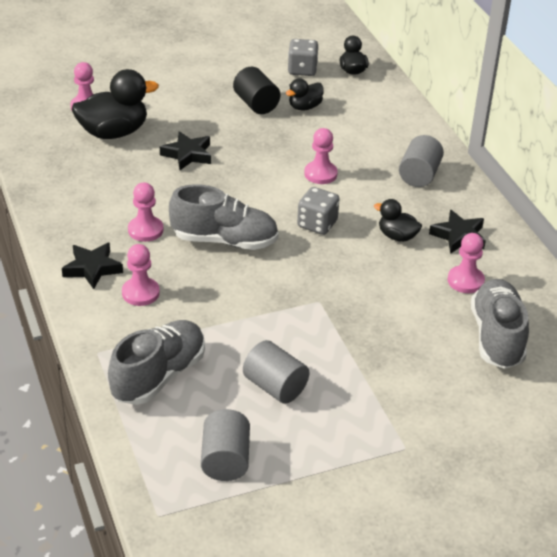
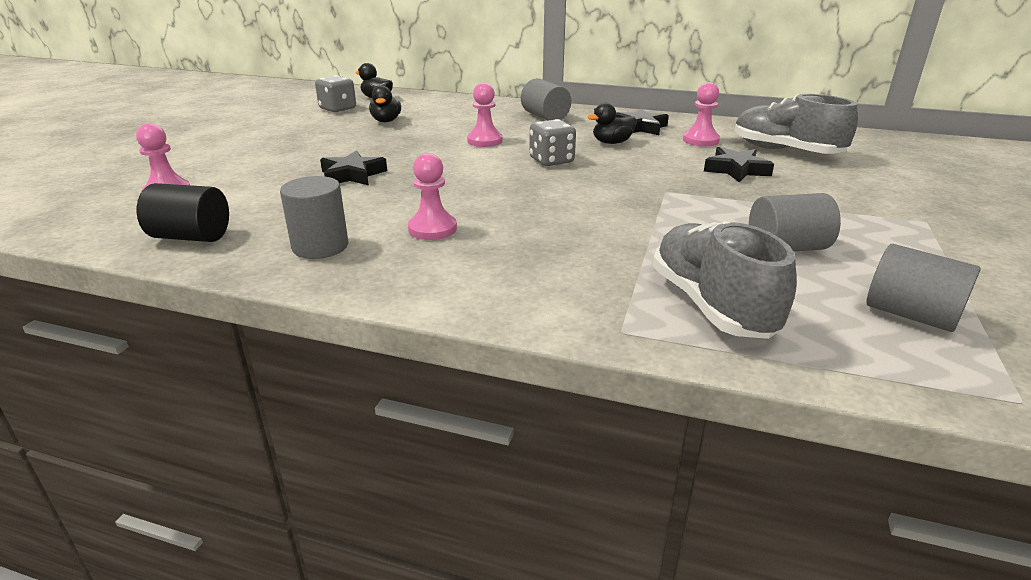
camera: 50 degrees left, 10 degrees down
(82, 203) = (320, 246): none -> grey cylinder
(92, 268) = (449, 280): black star -> black star (736, 170)
(113, 132) = (241, 193): black duck -> none
(140, 293) = (539, 266): pink pawn -> none
(224, 240) = (514, 200): grey shoe -> none
(256, 104) = (343, 133): black cylinder -> black cylinder (191, 237)

